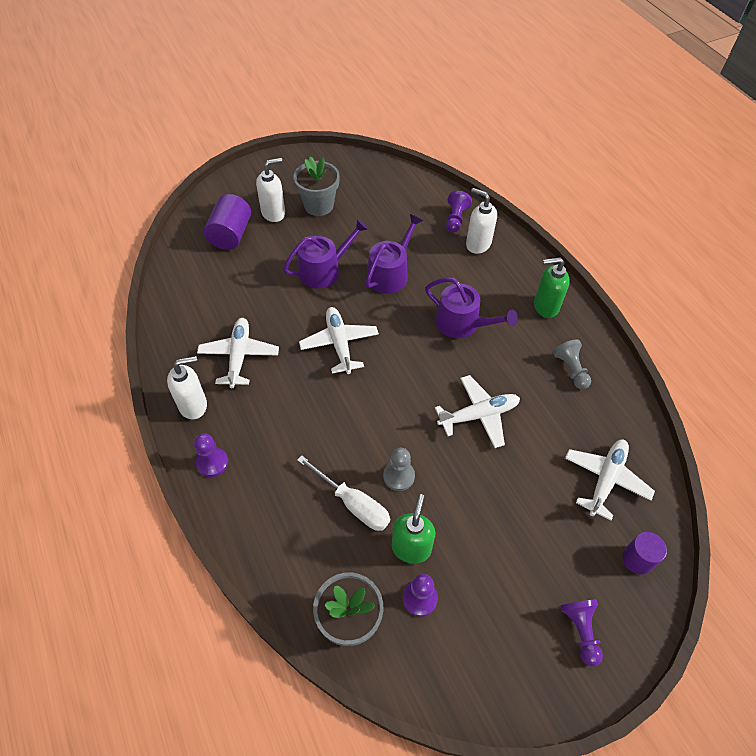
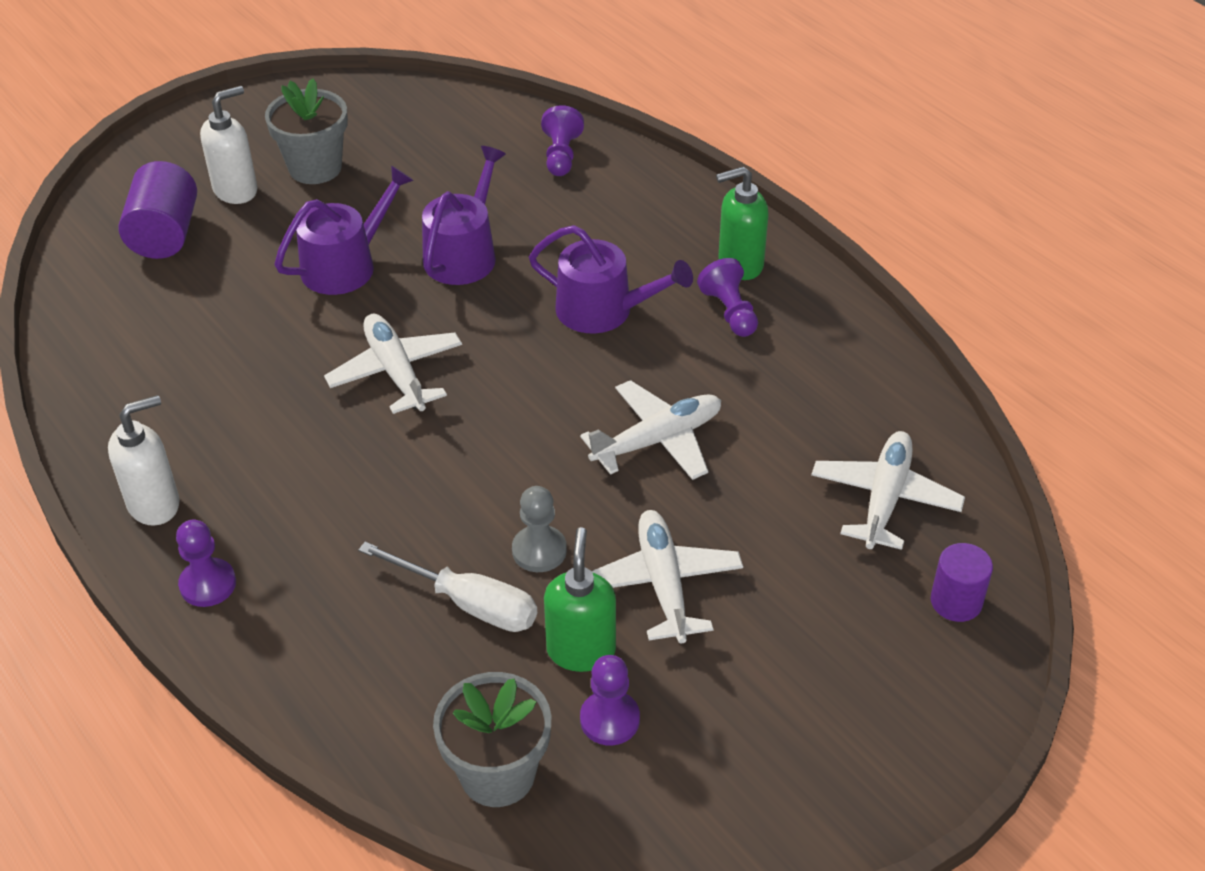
camera: 10 degrees left, 10 degrees down
(239, 356) = (221, 417): white plane -> white plane (663, 583)
(478, 244) = (607, 188): white soap dispenser -> none
(571, 369) = (799, 350): grey pawn -> none
(580, 631) = (883, 717): purple pawn -> purple pawn (730, 312)

